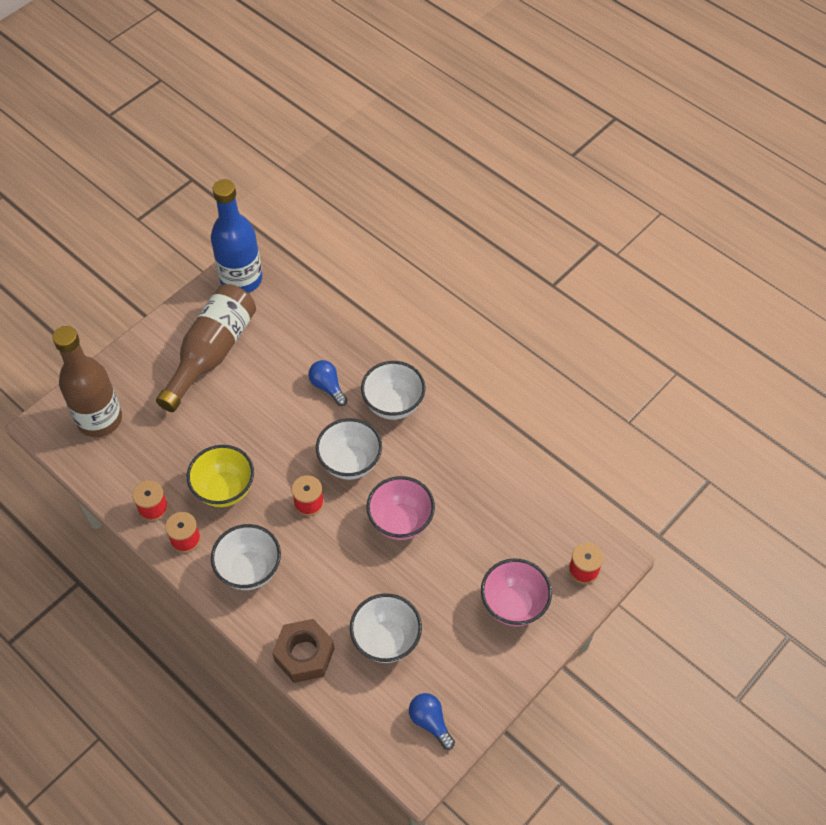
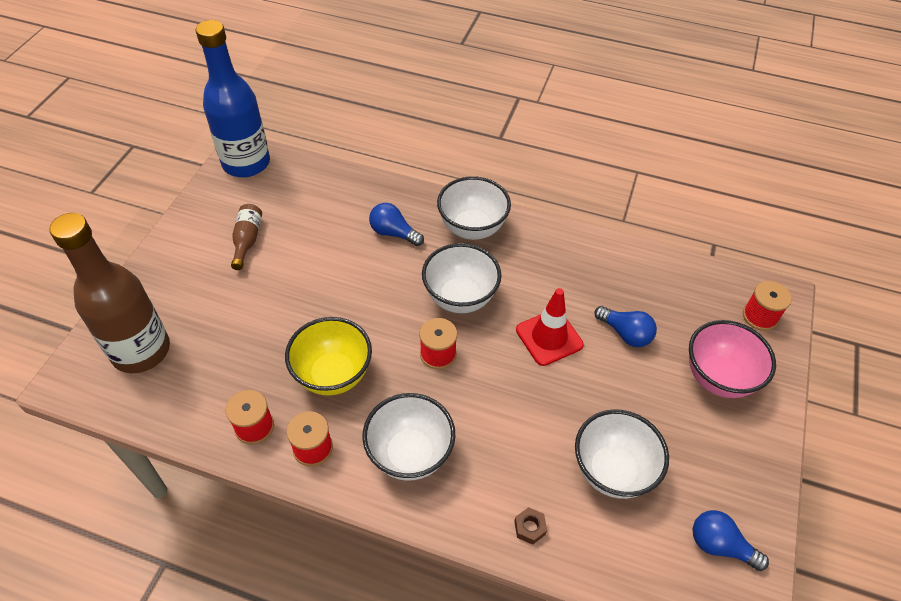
camera: 25 degrees left, 5 degrees down
(212, 353) = (247, 240): brown bottle -> brown bottle, size x0.44
(304, 654) = (529, 528): brown nut -> brown nut, size x0.42
(401, 522) = (549, 337): pink bowl -> red traffic cone
(463, 542) = (625, 333): none -> blue light bulb

